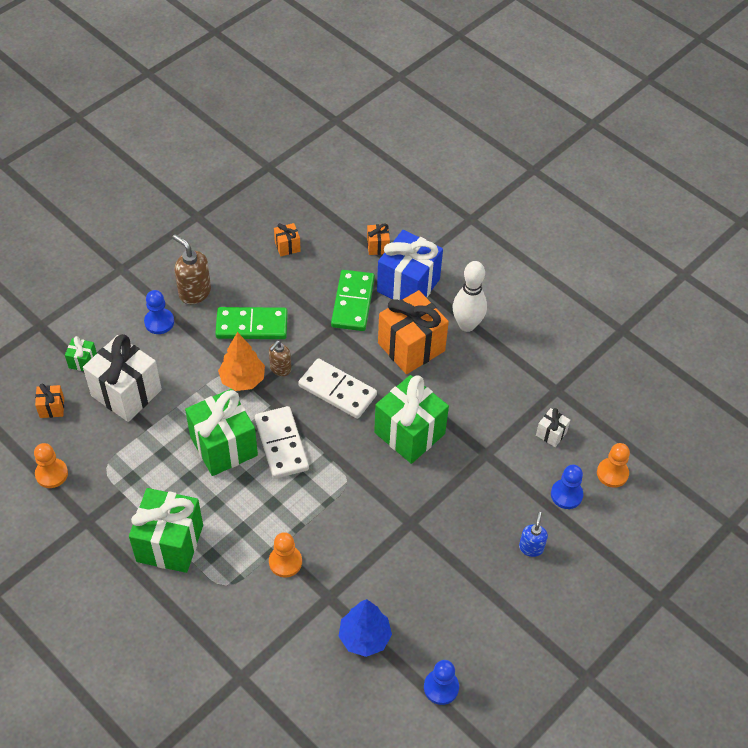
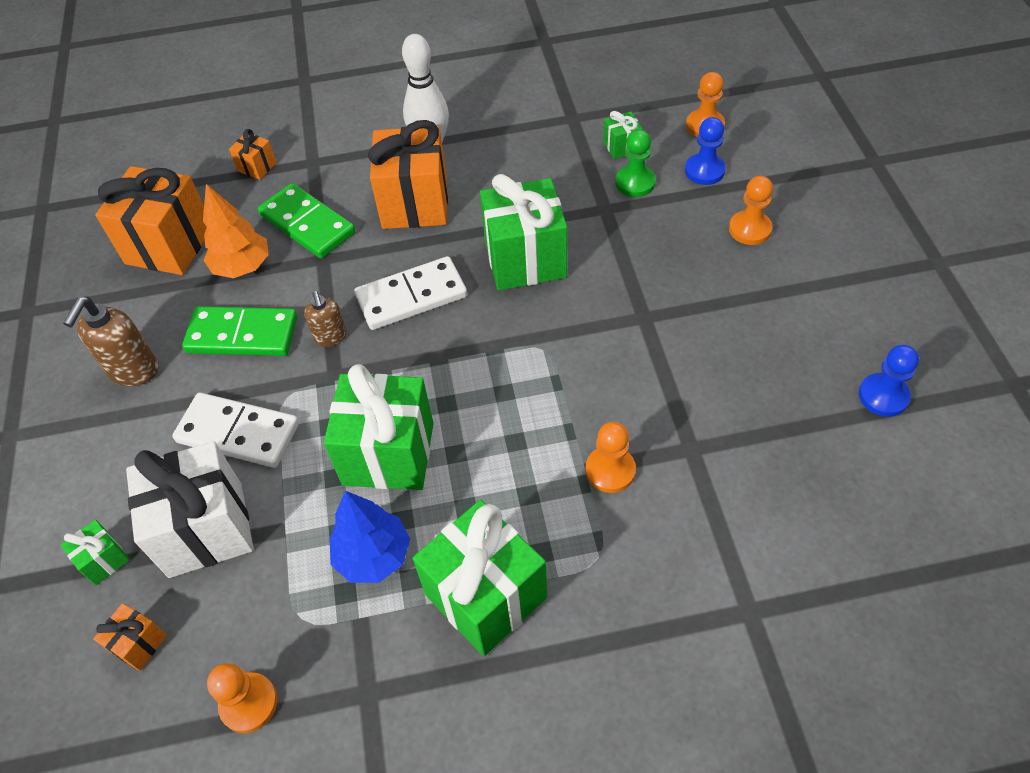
camera: 50 degrees left, 0 degrees up
(159, 322) = (136, 433): blue pawn -> none
(194, 292) = (133, 370): brown soap dispenser -> brown soap dispenser turned 60 degrees counterclockwise
(242, 379) = (310, 383): orange tree -> orange tree (242, 267)
(252, 326) = (242, 335): green domino -> green domino turned 60 degrees clockwise
(281, 444) = (438, 389): white domino -> white domino (238, 433)
(287, 246) = (169, 245): orange gift -> orange gift, size x2.22
(364, 637) = (771, 439): blue tree -> blue tree (373, 556)
(408, 285) = (334, 167): blue gift -> none
(523, 459) = (635, 183): none -> green pawn
(531, 548) = (750, 229): blue soap dispenser -> orange pawn
(551, 434) = (621, 147): white gift -> green gift

